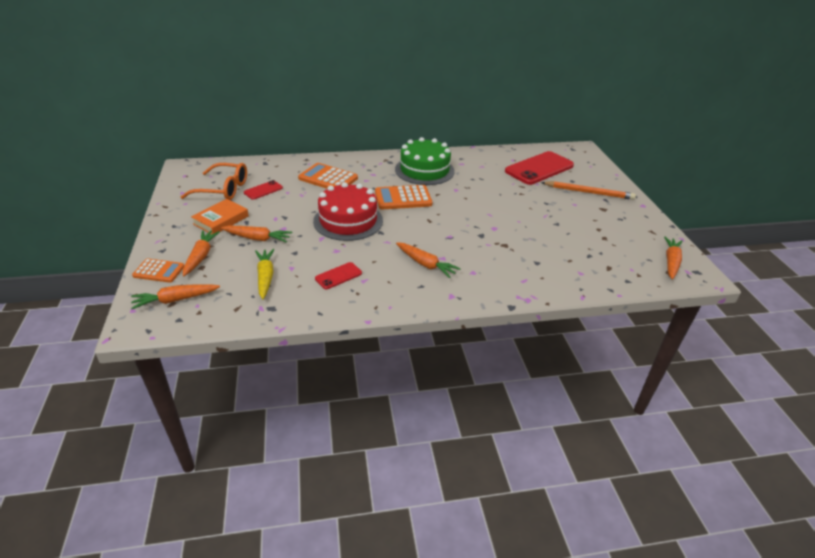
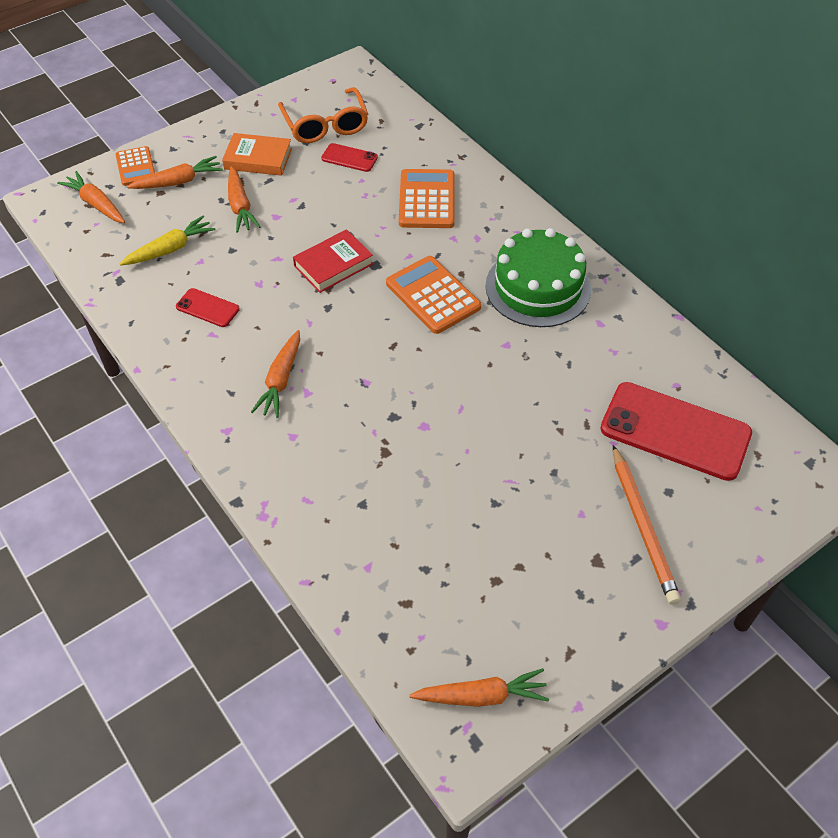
camera: 65 degrees right, 15 degrees up
(348, 220) = (333, 265): red cake -> red book

